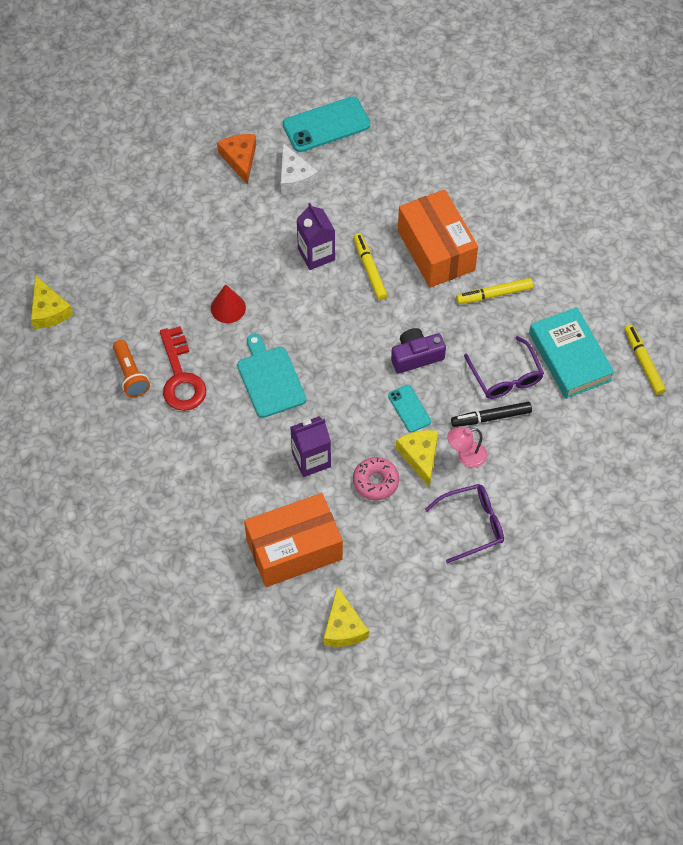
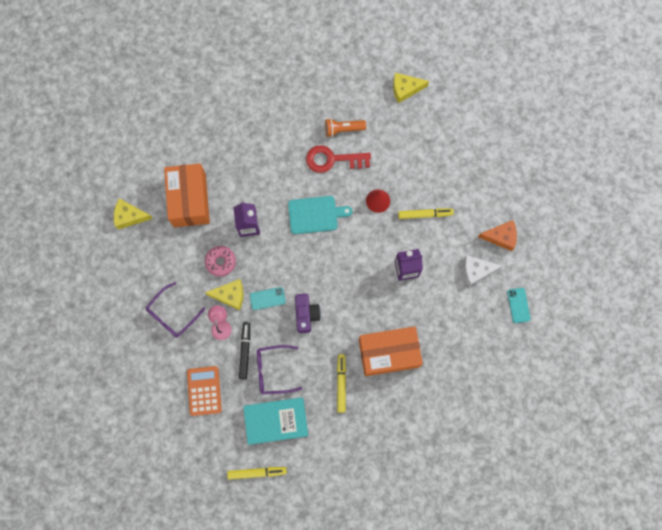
camera: 105 degrees right, 15 degrees up
(326, 125) = (518, 305): turquoise phone -> turquoise phone, size x0.55
(369, 269) = (384, 302): yellow marker -> yellow marker (425, 214)
(473, 524) = (172, 315): purple glasses -> purple glasses turned 45 degrees clockwise
(562, 453) = (204, 391): none -> orange calculator

